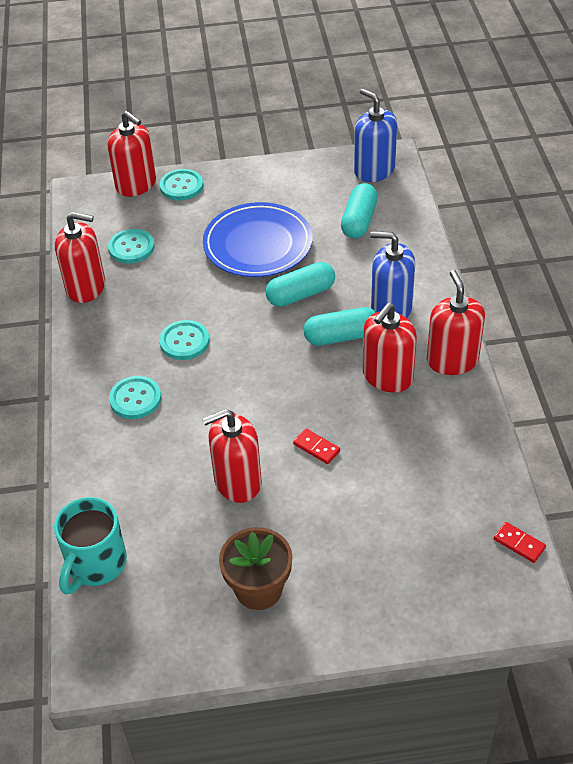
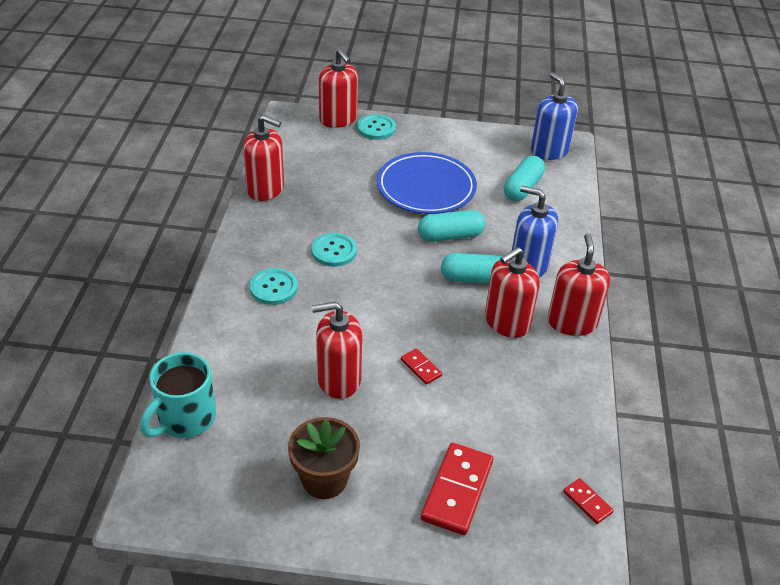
camera: 10 degrees right, 5 degrees down
(131, 247) = (316, 166): turquoise button -> none
(392, 565) = (457, 490): none -> red domino

